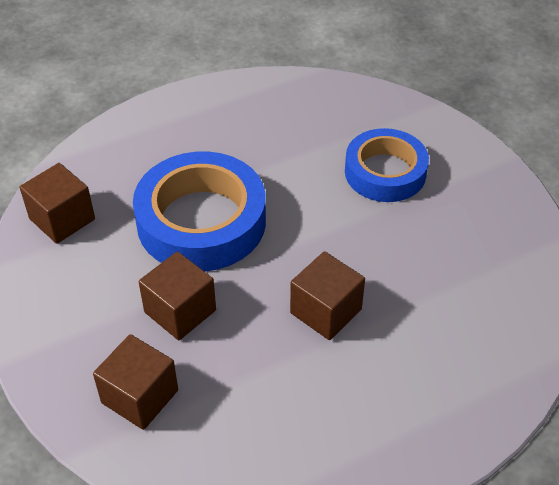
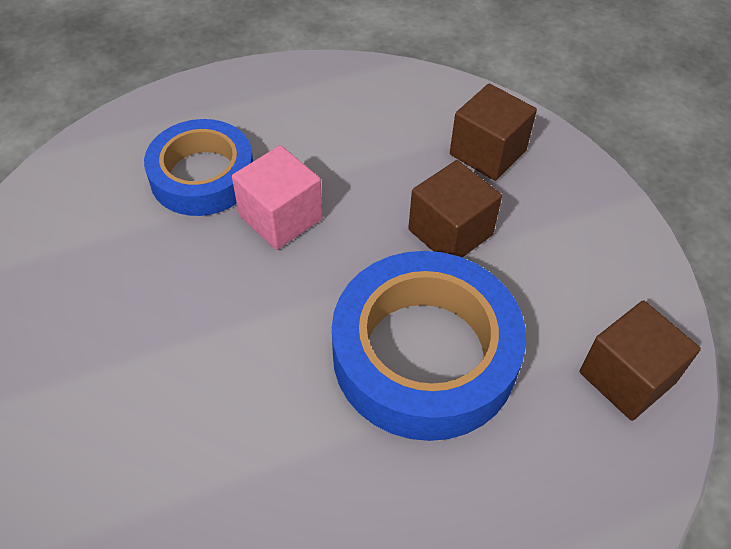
camera: 175 degrees left, 5 degrees up
(326, 311) = (280, 217): brown cube -> pink cube
(385, 172) = (133, 417): blue tape -> blue tape (202, 176)

